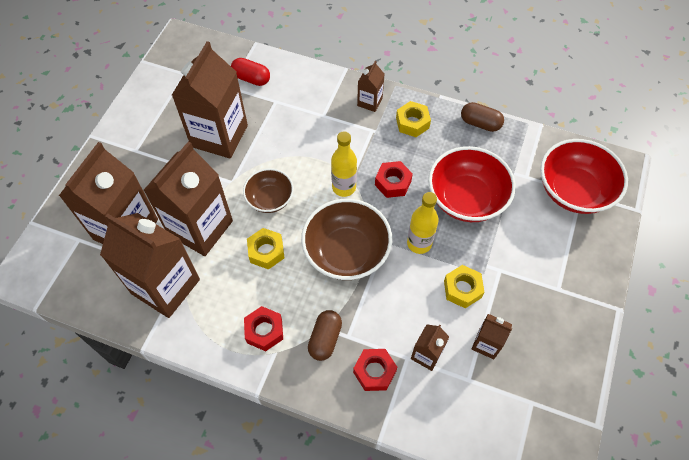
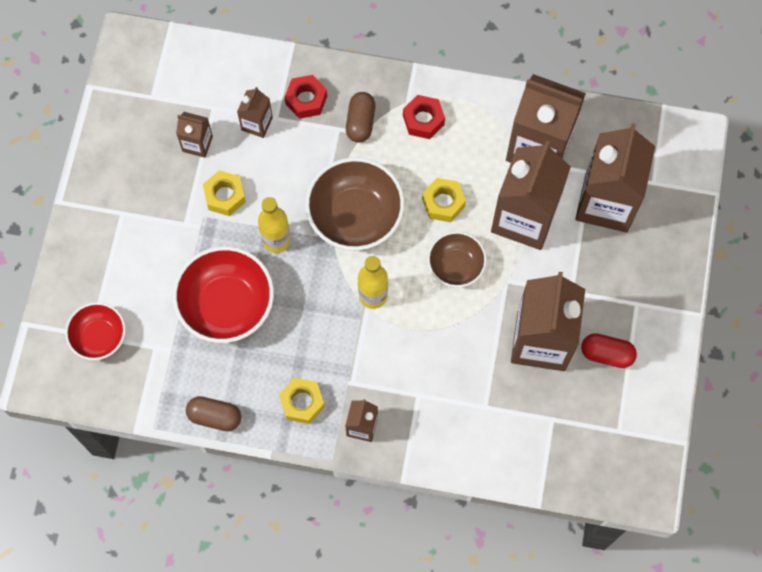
camera: 170 degrees right, 10 degrees up
(251, 78) = (527, 438): red capsule -> red capsule (606, 354)
(393, 183) = (315, 311): red nut -> none
(573, 191) = (99, 337): red bowl -> red bowl, size x0.60

